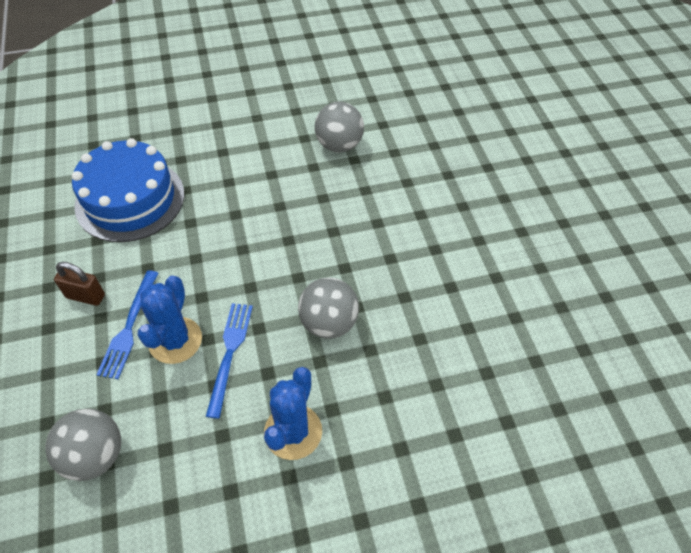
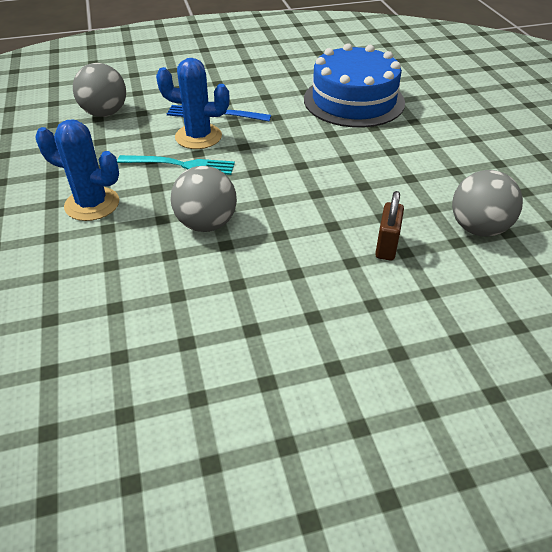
camera: 90 degrees right, 10 degrees down
(85, 296) = (246, 93): brown padlock -> brown padlock (386, 246)
(229, 353) = (181, 165): blue fork -> turquoise fork

